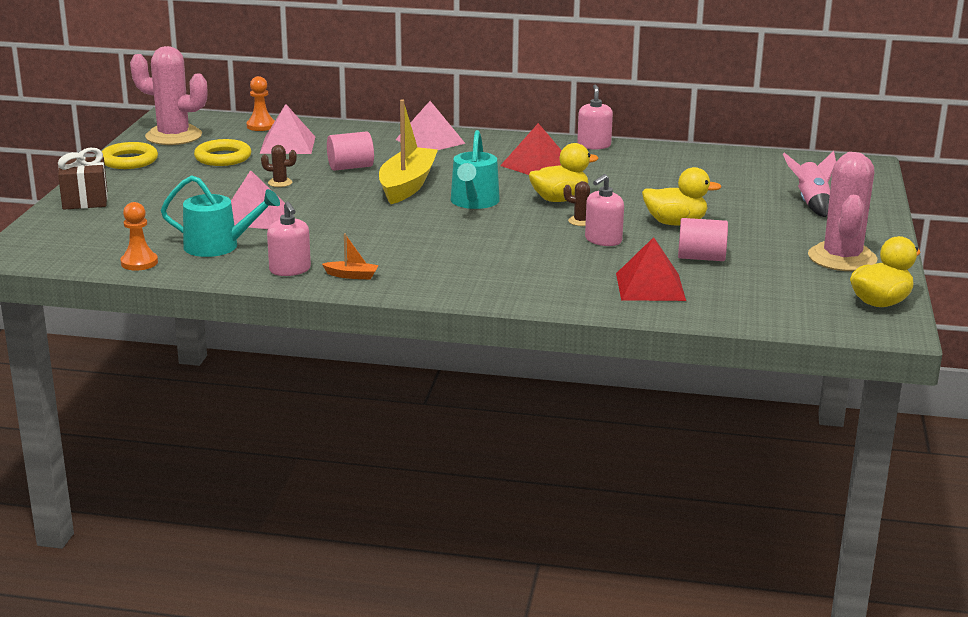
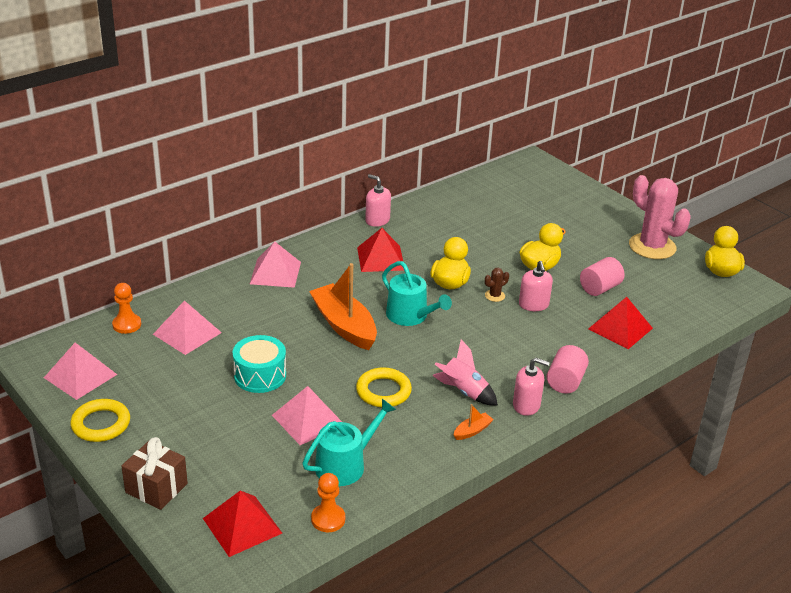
camera: 50 degrees left, 10 degrees up
(85, 239) = (242, 525): none -> red pyramid
(173, 136) = (80, 376): pink cactus -> pink pyramid
(223, 157) = (167, 375): yellow ring -> yellow ring (383, 391)
(280, 183) = (260, 375): brown cactus -> turquoise drum
(290, 270) = (430, 453): pink soap dispenser -> pink soap dispenser (526, 405)
(350, 167) = (275, 330): pink cylinder -> pink cylinder (565, 381)
(407, 185) = (344, 325): yellow boat -> orange boat
(811, 204) = (568, 209): pink rocket -> pink rocket (464, 392)

